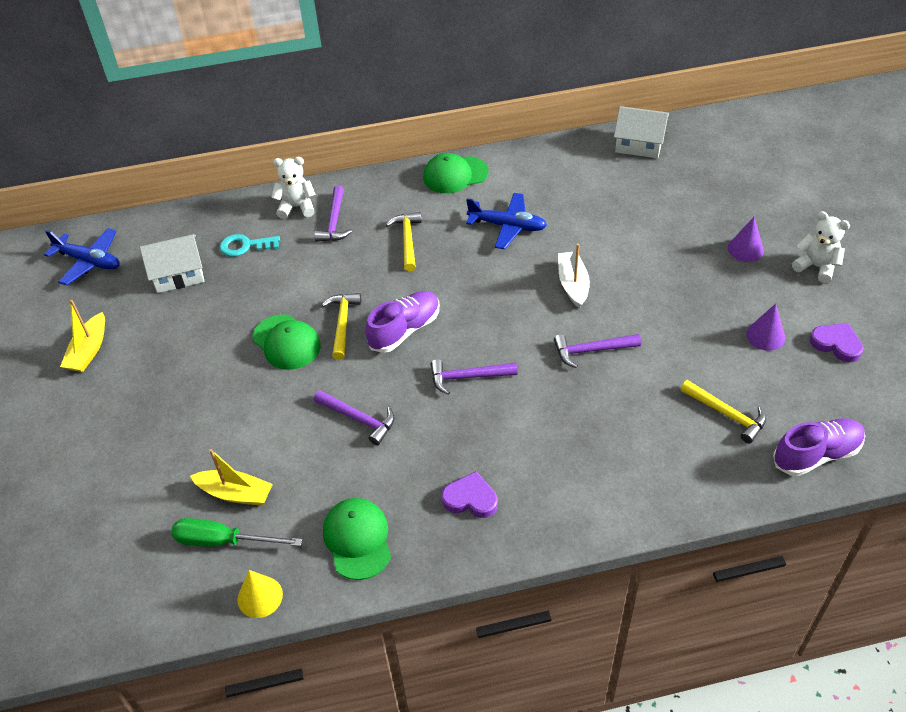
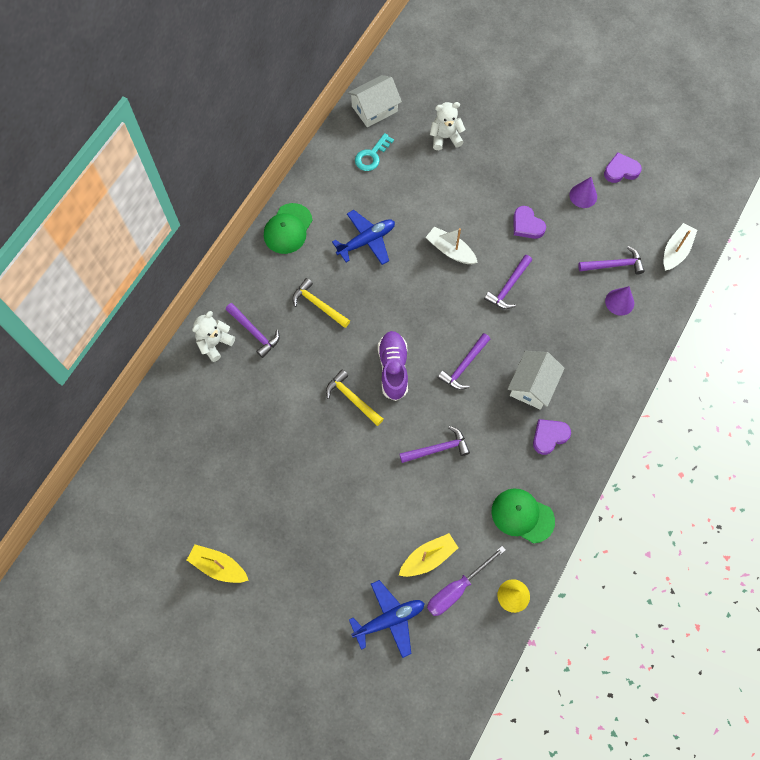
camera: 50 degrees left, 20 degrees up
(89, 261) = (126, 511): blue plane -> blue plane (389, 619)
(89, 350) = (218, 566): yellow boat -> yellow boat turned 150 degrees clockwise
(178, 274) = (202, 462): white house -> white house (532, 385)
(223, 541) = (457, 588): green screwdriver -> purple screwdriver
(245, 246) = (219, 402): turquoise key -> turquoise key (372, 156)
(286, 342) = (335, 442): green cap -> none
(674, 317) = (527, 225): none -> purple heart
(727, 414) = (614, 265): yellow hammer -> purple hammer
(745, 249) = (515, 142): purple cone -> purple cone (619, 302)
(816, 267) = (562, 124): white teddy bear -> white teddy bear (445, 137)
(816, 455) = (676, 251): purple shoe -> white boat

